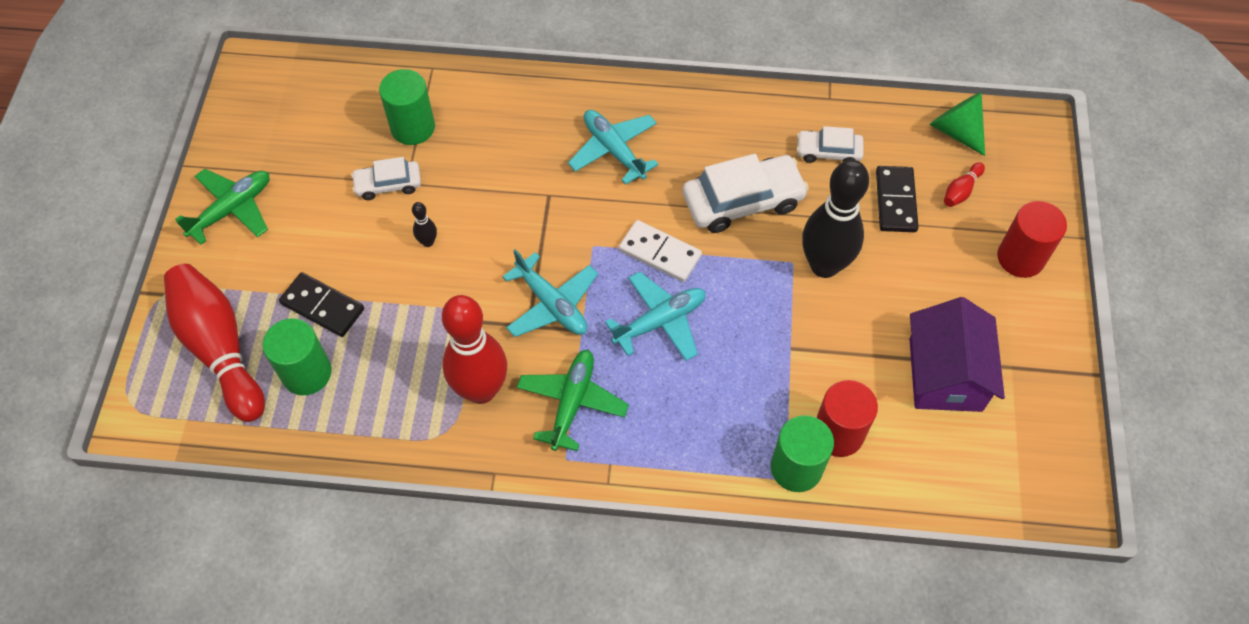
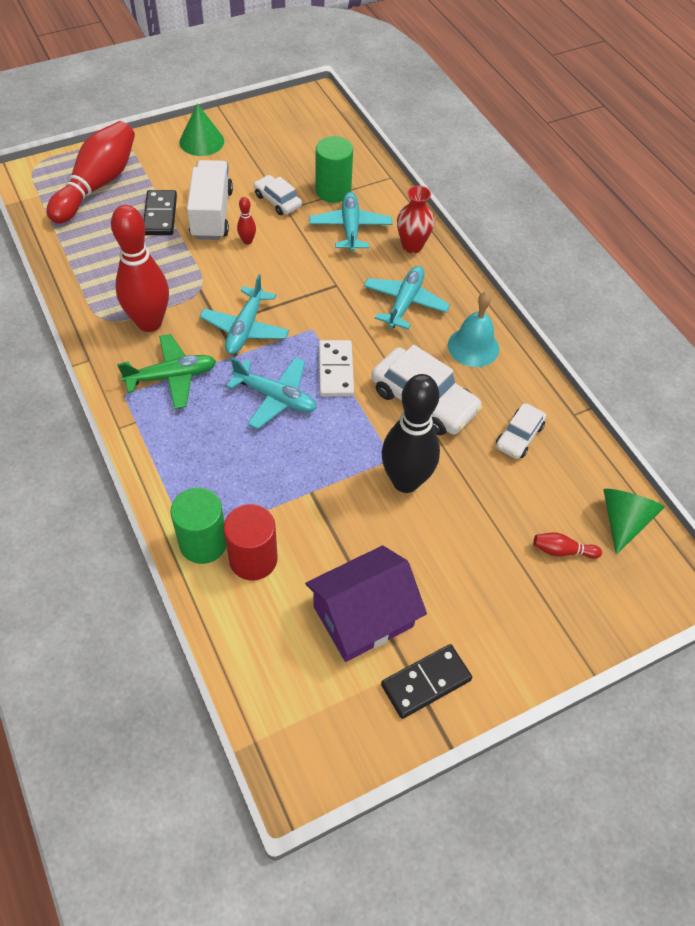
camera: 55 degrees right, 5 degrees down
(232, 209) = (201, 141): green plane -> green cone
(306, 373) = (106, 231): green cylinder -> none
(360, 256) = (211, 214): none -> white truck
(428, 242) = (247, 241): black bowling pin -> red bowling pin
(479, 141) = (350, 228): none -> turquoise plane
(543, 103) = (412, 246): none -> red vase
(705, 127) = (473, 347): none -> turquoise bell
(828, 152) = (519, 436): white car -> white car turned 120 degrees counterclockwise
(895, 201) = (510, 505): black domino -> black domino (426, 682)
(1020, 258) = (529, 629): red cylinder -> none

